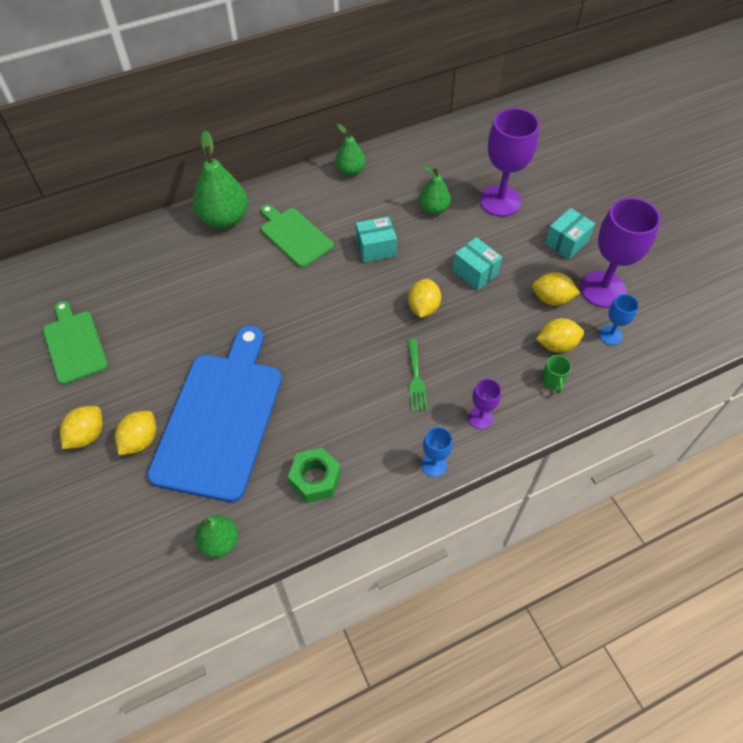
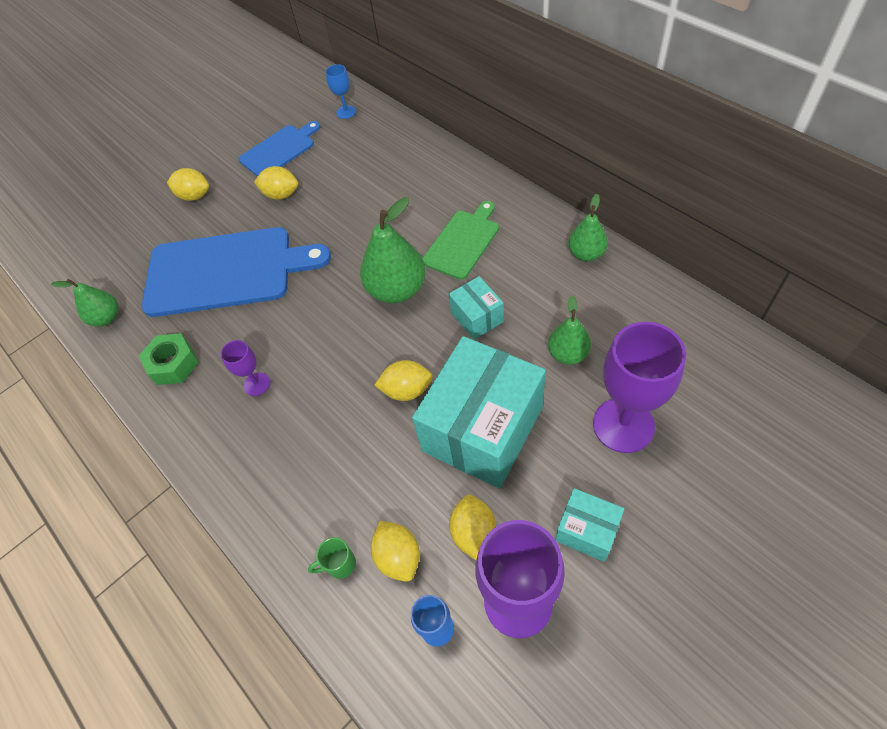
camera: 80 degrees right, 0 degrees up
(74, 344) = (279, 150): green cutting board -> blue cutting board
(140, 440) = (195, 229): yellow lemon -> yellow lemon (281, 195)
(224, 219) = (460, 181): green pear -> green pear (397, 290)
(416, 378) = (307, 413): green fork -> none
(434, 465) = (202, 462): blue goblet -> blue goblet (346, 112)
(475, 272) = (483, 429): turquoise box -> turquoise box, size x2.13
(480, 418) = (269, 493): purple goblet -> purple goblet (257, 384)

